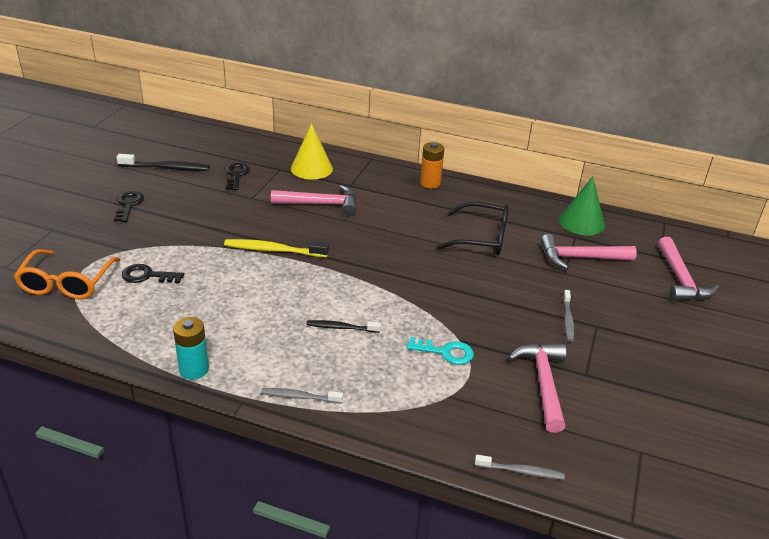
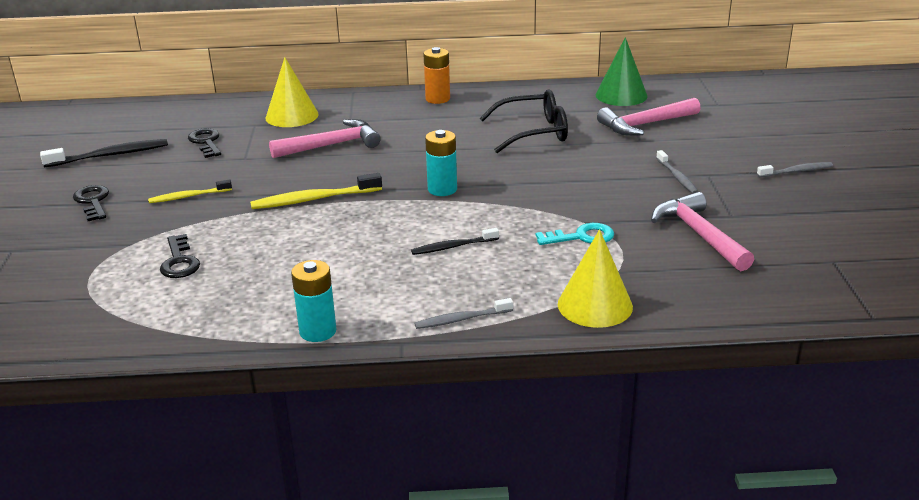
camera: 20 degrees left, 5 degrees down
(67, 283) = (80, 296): orange glasses -> none
(147, 276) = (179, 262): black key -> black key turned 90 degrees counterclockwise
(191, 220) = (188, 196): none -> yellow toothbrush
(372, 271) = (442, 189): none -> turquoise battery
(408, 421) = (595, 305): none -> yellow cone
(521, 471) = (740, 311): grey toothbrush -> grey toothbrush (796, 171)
(680, 279) = (752, 118): pink hammer -> none

